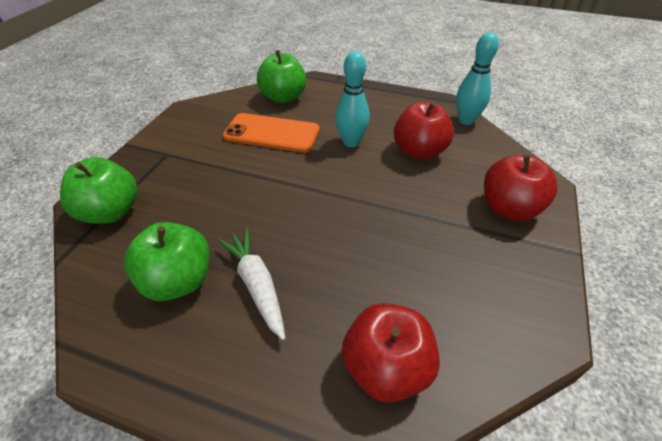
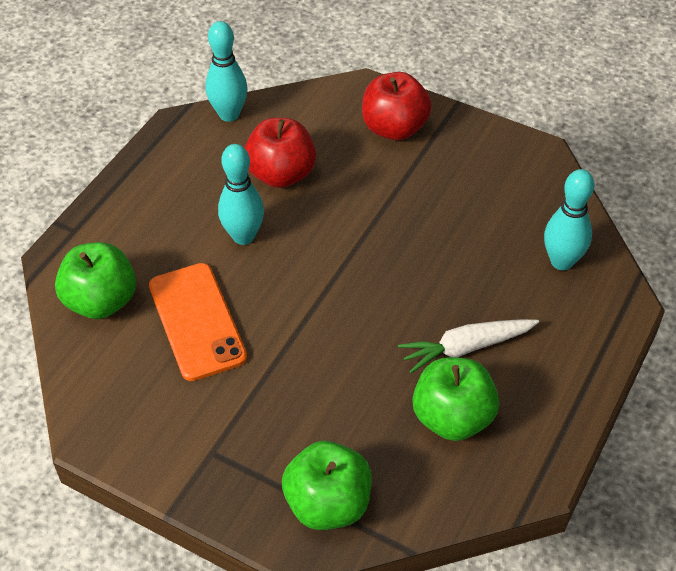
camera: 80 degrees left, 5 degrees up
(272, 133) = (197, 321): orange phone -> orange phone turned 45 degrees counterclockwise
(386, 368) = (561, 261): red apple -> turquoise bowling pin

